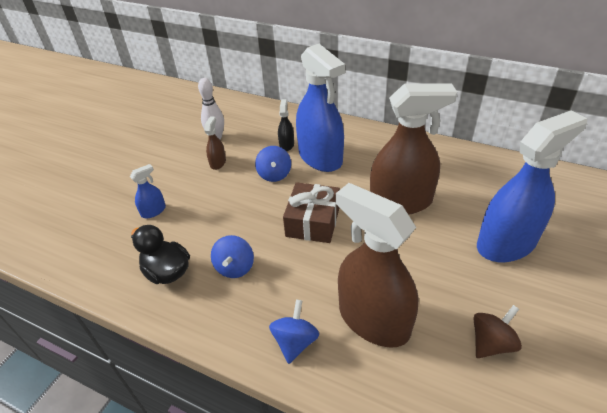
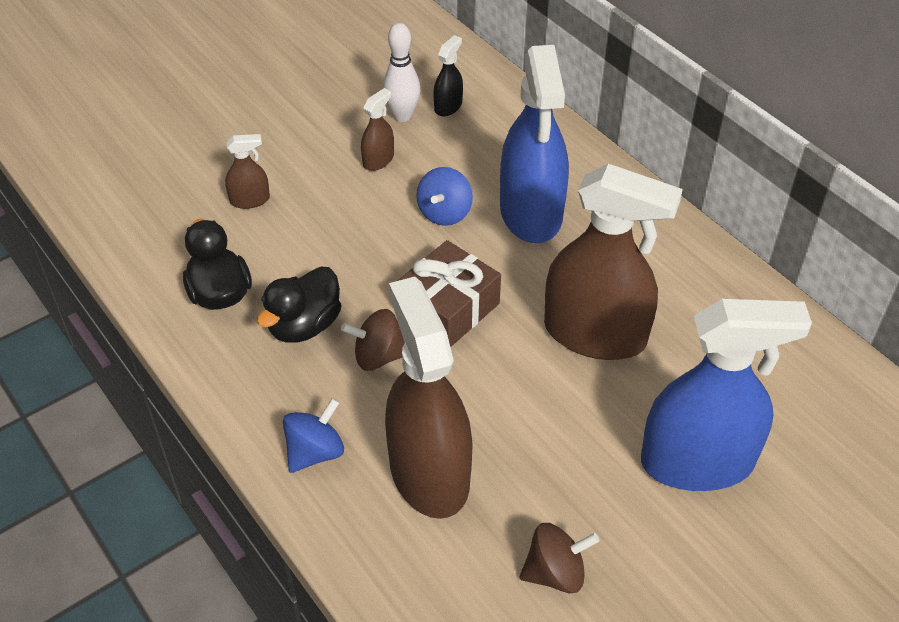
camera: 25 degrees right, 5 degrees up
(153, 211) = (250, 200): blue spray bottle -> brown spray bottle
(235, 267) = (304, 326): blue spinning top -> black duck
(286, 145) = (496, 171): black spray bottle -> black spray bottle (448, 106)
(293, 265) = (378, 356): none -> brown spinning top

